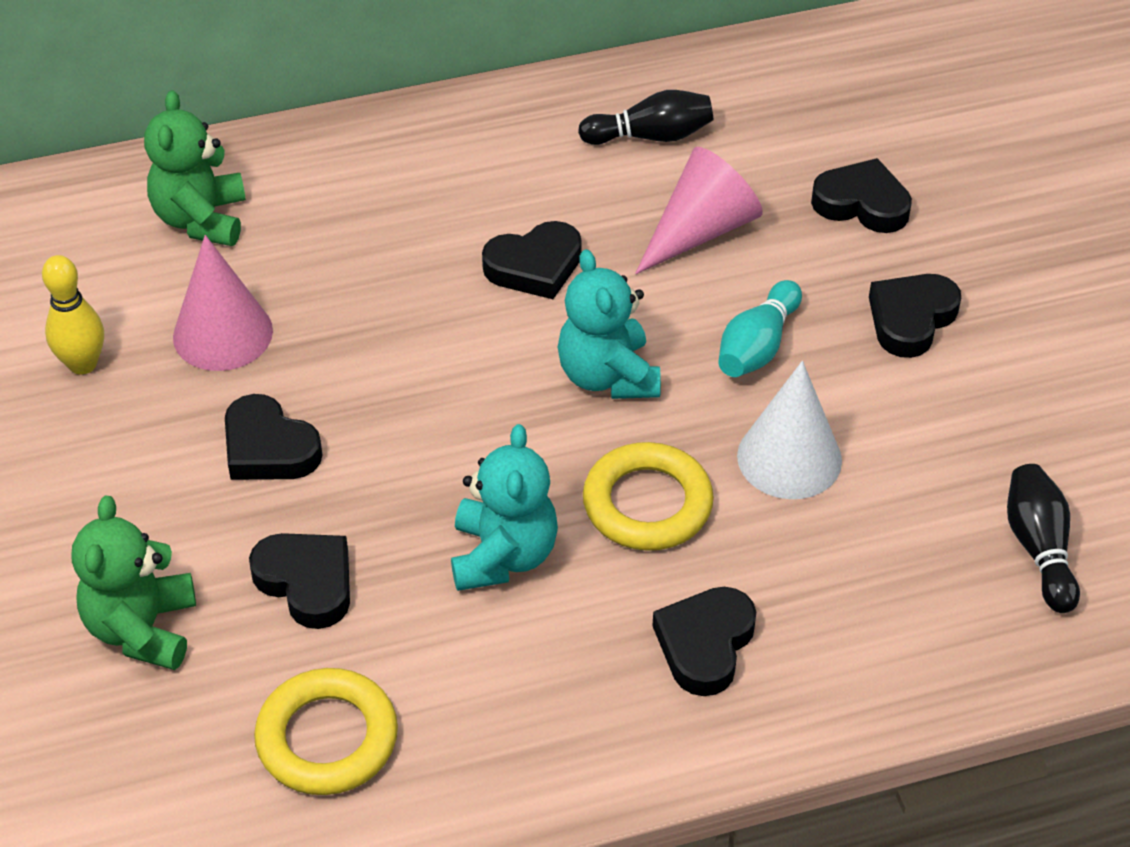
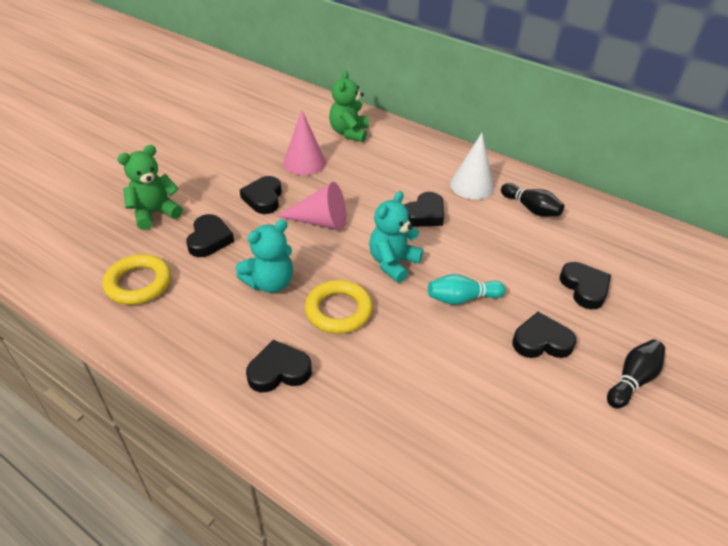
camera: 50 degrees right, 5 degrees down
(83, 364) = (259, 143): yellow bowling pin -> none
(201, 219) = (349, 133): green teddy bear -> green teddy bear turned 45 degrees counterclockwise
(534, 266) = (424, 214): black heart -> black heart turned 75 degrees counterclockwise
(700, 230) = (502, 248): pink cone -> pink cone (320, 221)
(789, 458) = (412, 343): white cone -> white cone (472, 185)
(1038, 548) = (459, 473): black bowling pin -> black bowling pin (632, 380)

